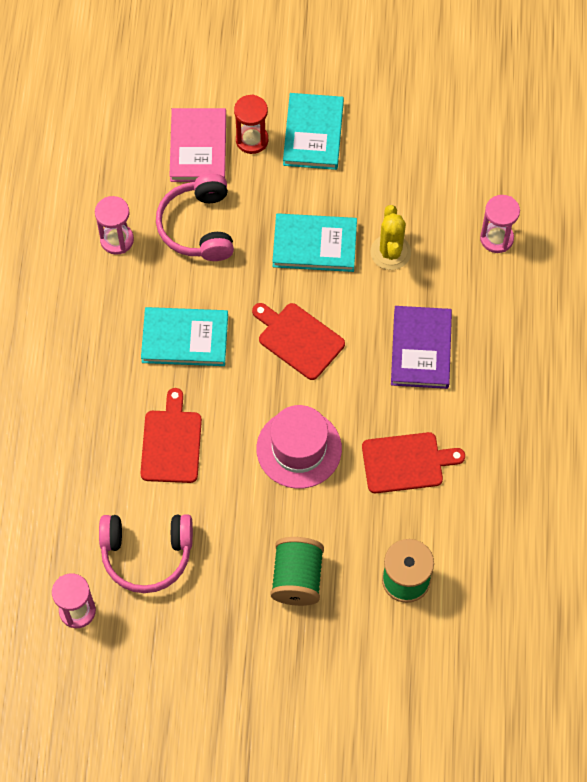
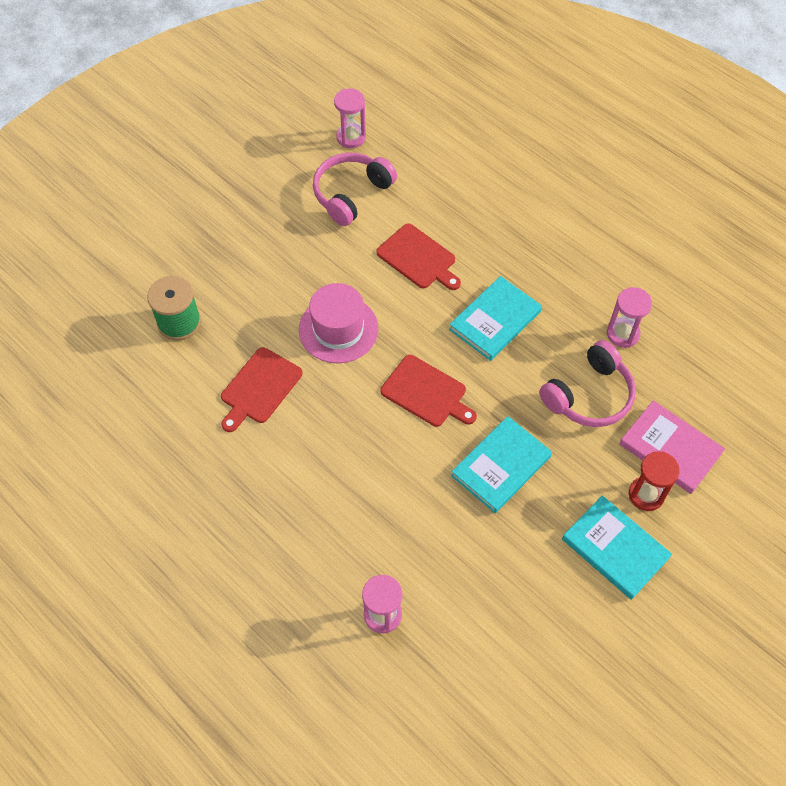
camera: 130 degrees right, 5 degrees down
(198, 226) = (589, 395): pink headphones -> pink headphones turned 105 degrees clockwise
(297, 578) = (248, 262): green spool -> none
(298, 339) = (426, 393): red cutting board -> red cutting board turned 45 degrees clockwise
(390, 252) = (444, 518): yellow cactus -> none
(421, 349) = (338, 471): purple book -> none

